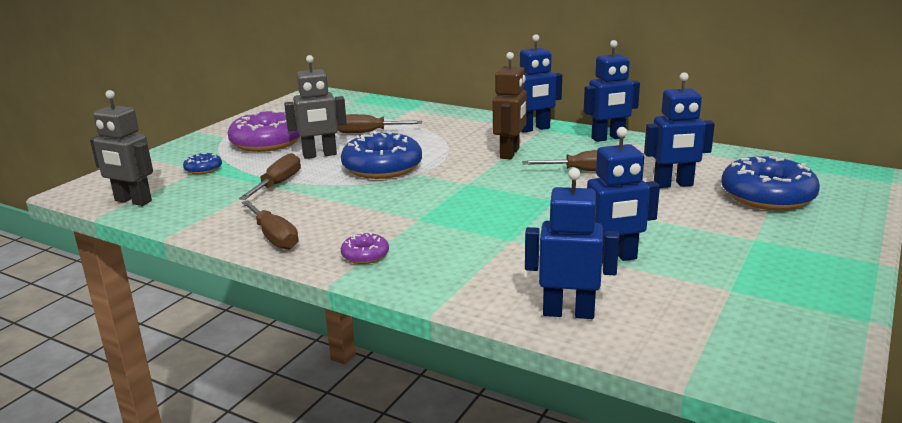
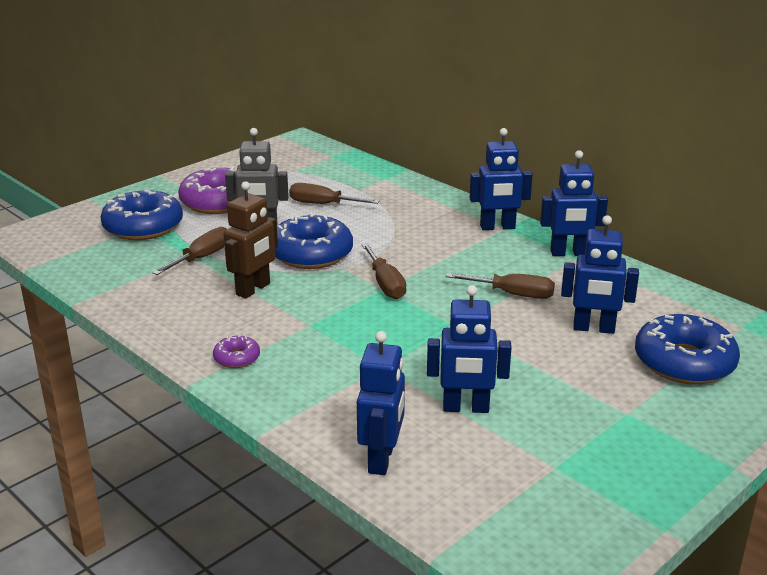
camera: 15 degrees right, 5 degrees up
(133, 201) = (64, 255): grey robot -> none
(203, 169) = (143, 227): blue donut -> blue donut, size x2.14
(274, 237) = (167, 321): brown screwdriver -> brown screwdriver (385, 284)
(510, 153) = (450, 257): brown robot -> brown robot (253, 289)
(568, 312) = (381, 459): blue robot -> blue robot turned 75 degrees clockwise

